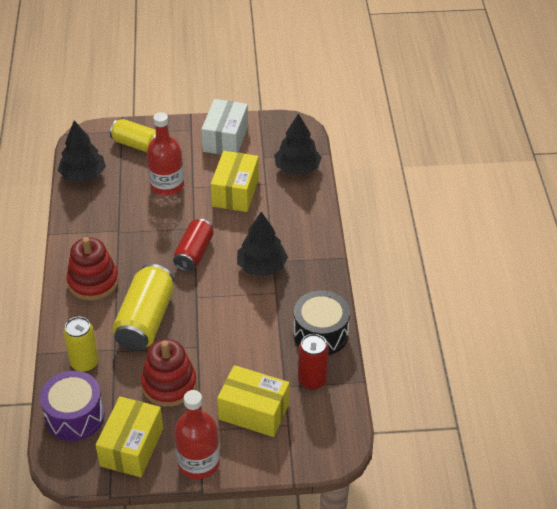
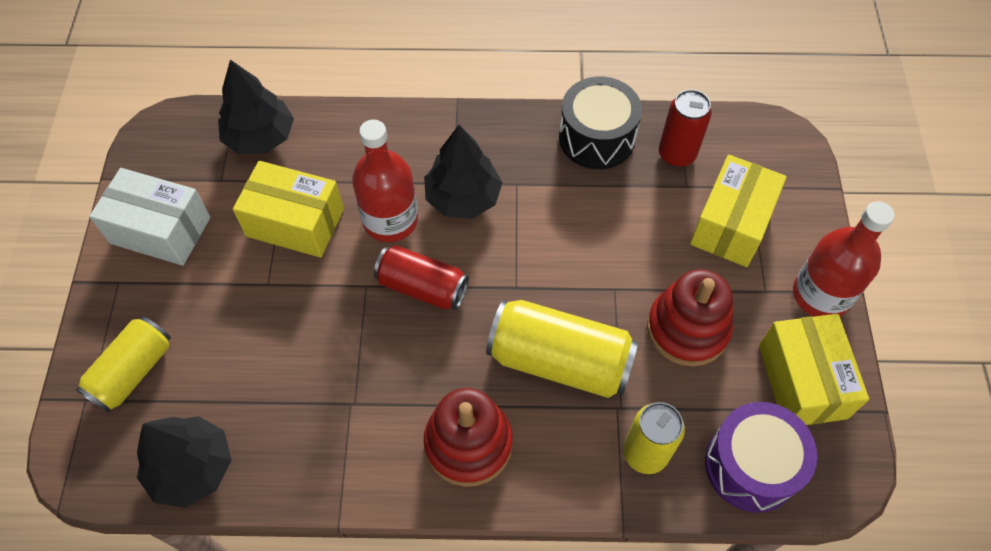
camera: 85 degrees left, 15 degrees up
(132, 447) = (802, 381): yellow box -> yellow box turned 60 degrees clockwise
(167, 185) = (255, 323): red bottle -> red bottle (390, 220)

